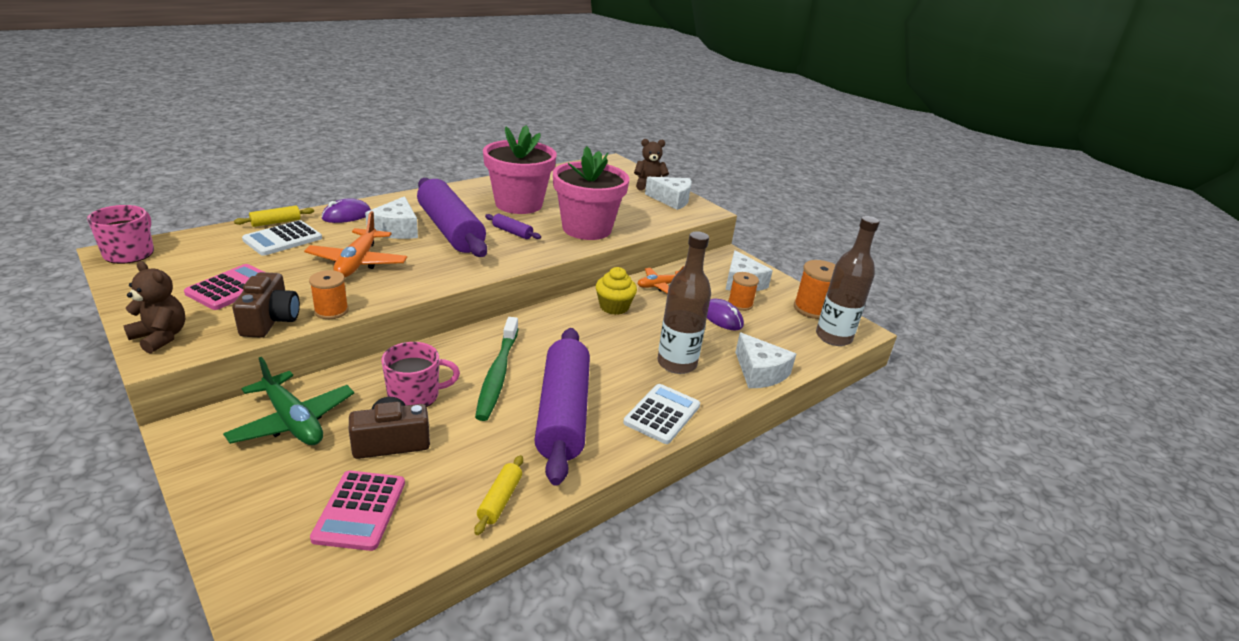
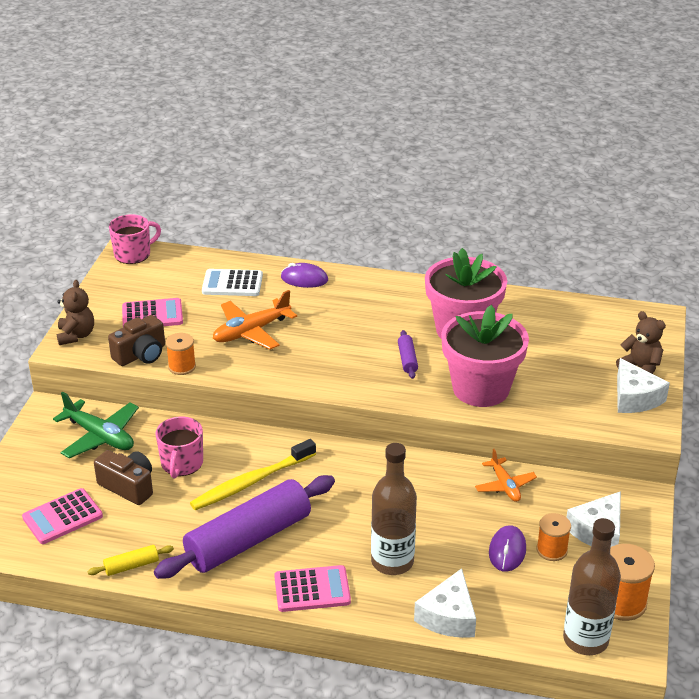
camera: 55 degrees right, 5 degrees up
(276, 222) = (248, 264): yellow rolling pin -> none
(292, 421) = (100, 436): green plane -> green plane turned 60 degrees counterclockwise
(396, 229) = (320, 311): white cheese -> none
(415, 396) = (181, 463): pink mug -> pink mug turned 60 degrees clockwise
(450, 230) = (361, 332): purple rolling pin -> none
(498, 374) = (252, 482): green toothbrush -> yellow toothbrush
(614, 307) = (426, 481): yellow cupcake -> none
(660, 286) = (505, 485): orange plane -> orange plane turned 135 degrees counterclockwise
(662, 414) = (312, 589): white calculator -> pink calculator

